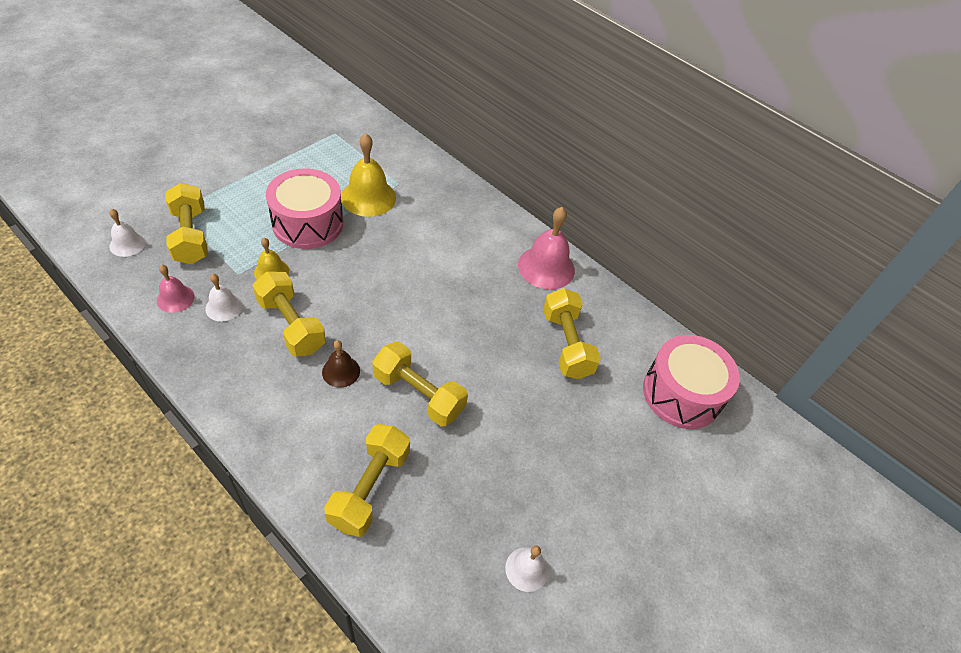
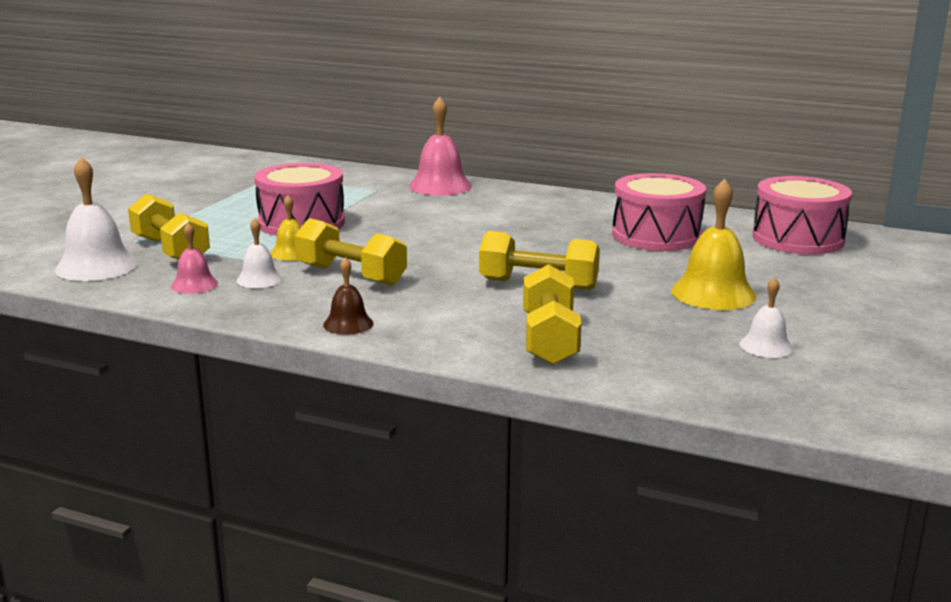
camera: 15 degrees left, 30 degrees down
(127, 244) = (96, 266): white bell -> white bell, size x1.79
(341, 371) = (438, 288): brown bell -> brown bell (348, 324)
(368, 197) = (353, 200): yellow bell -> yellow bell (713, 293)
(546, 267) = (586, 204): pink bell -> pink bell (440, 186)
(566, 344) = (656, 235): yellow dumbbell -> pink drum

